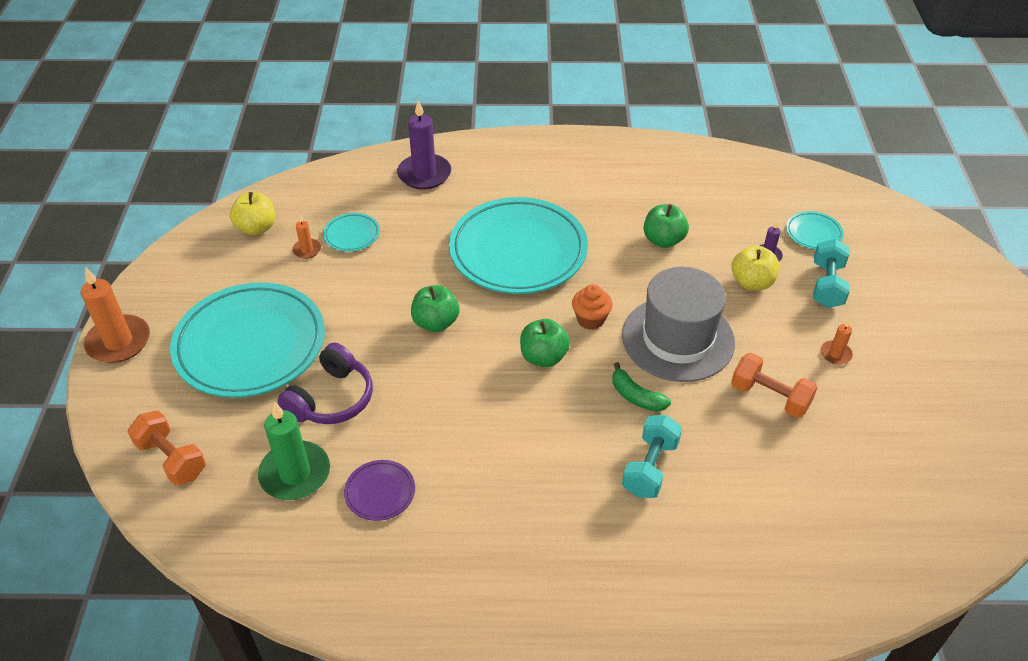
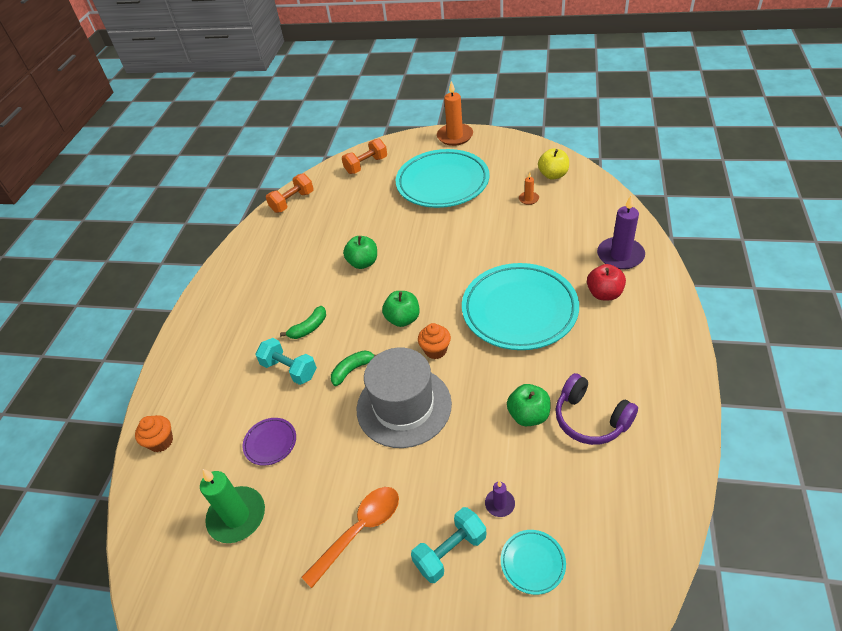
camera: 105 degrees right, 0 degrees up
(295, 473) = (342, 208): green candle -> green candle (237, 516)
(331, 398) = (392, 218): purple headphones -> purple headphones (590, 419)
(352, 235) = (544, 219): turquoise plate -> none
(380, 492) = (317, 241): purple plate -> purple plate (270, 443)
(436, 323) = (447, 263): green apple -> green apple (363, 263)
(487, 187) = (604, 294): none -> red apple
(572, 461) = (309, 328): none -> green banana
(751, 282) = (463, 479): yellow apple -> none
(770, 397) = (327, 461): orange dumbbell -> orange dumbbell (292, 202)
(806, 596) = (161, 441): none -> orange cupcake
(827, 285) = (450, 551): turquoise dumbbell -> turquoise dumbbell turned 60 degrees counterclockwise
(835, 354) = (360, 530): orange candle -> orange spoon

